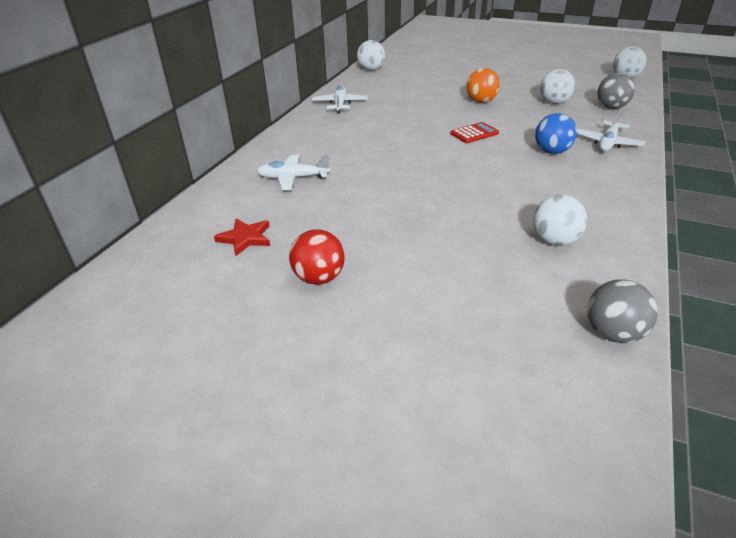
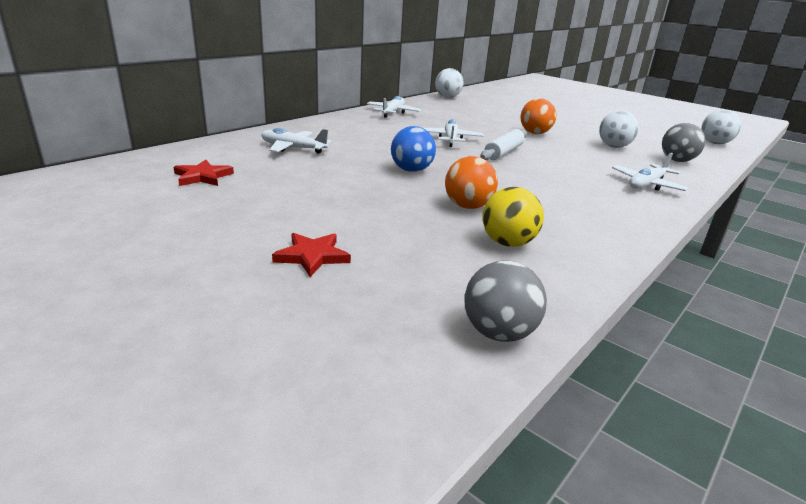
camera: 15 degrees right, 10 degrees down
(319, 278) = (234, 216): red ball -> none
(418, 128) = (450, 139): none -> white plane
(422, 302) = (312, 256): none -> red star
(474, 133) = (503, 152): red calculator -> white rolling pin
(495, 208) = (468, 206): none -> orange ball
(552, 151) = (575, 179): blue ball -> blue ball (411, 170)
(554, 241) = (507, 243): white ball -> yellow ball

